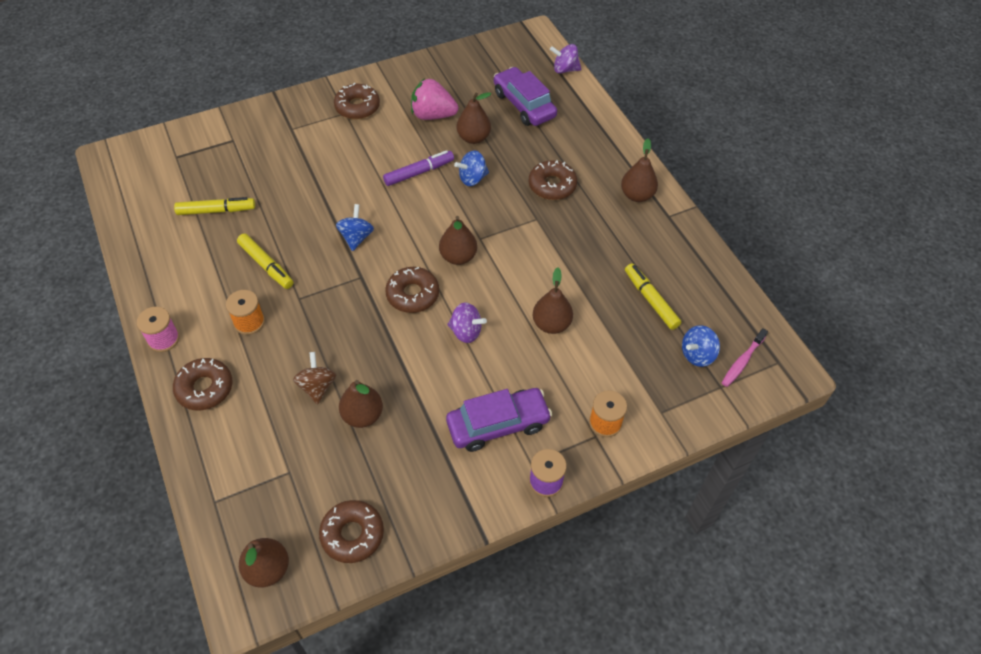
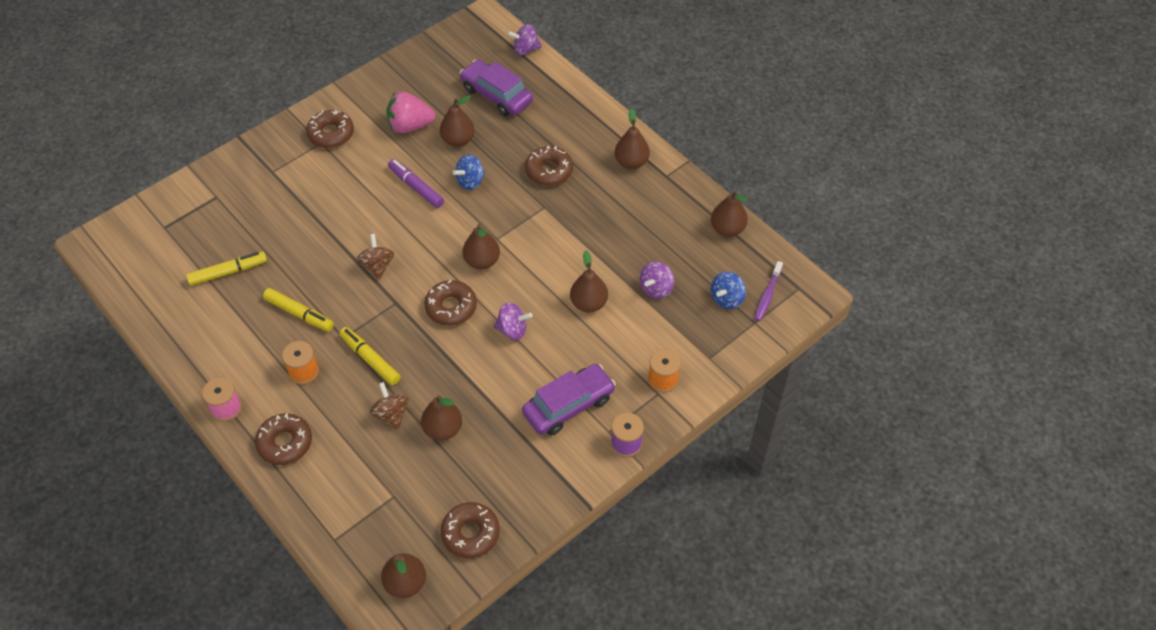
camera: 15 degrees left, 0 degrees up
(356, 237) = (377, 266): blue spinning top -> brown spinning top
(419, 172) = (416, 187): purple marker -> purple marker turned 90 degrees counterclockwise
(625, 326) = (656, 288): none -> purple spinning top
(651, 300) = (672, 259): yellow marker -> yellow marker (370, 359)
(717, 283) = (727, 229): none -> brown pear
(742, 361) = (767, 295): pink toothbrush -> purple toothbrush

